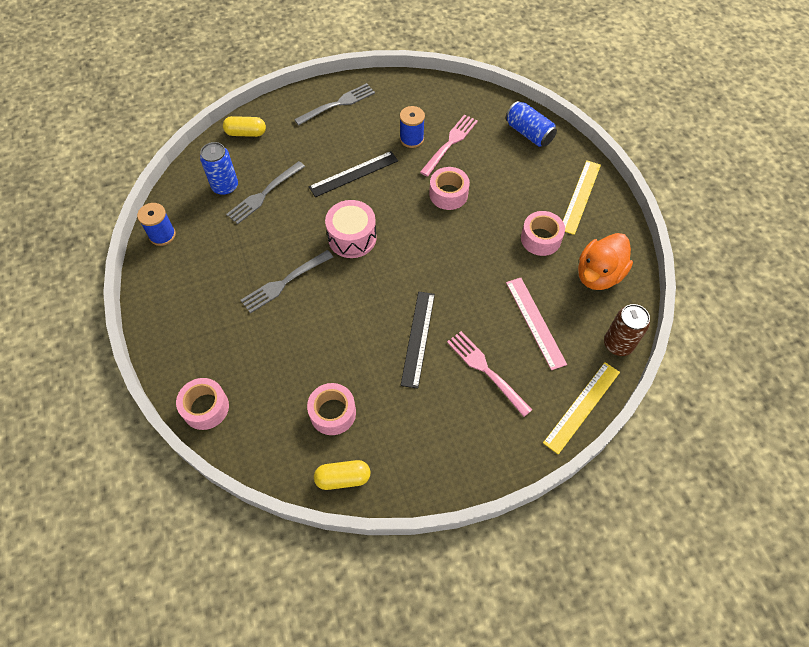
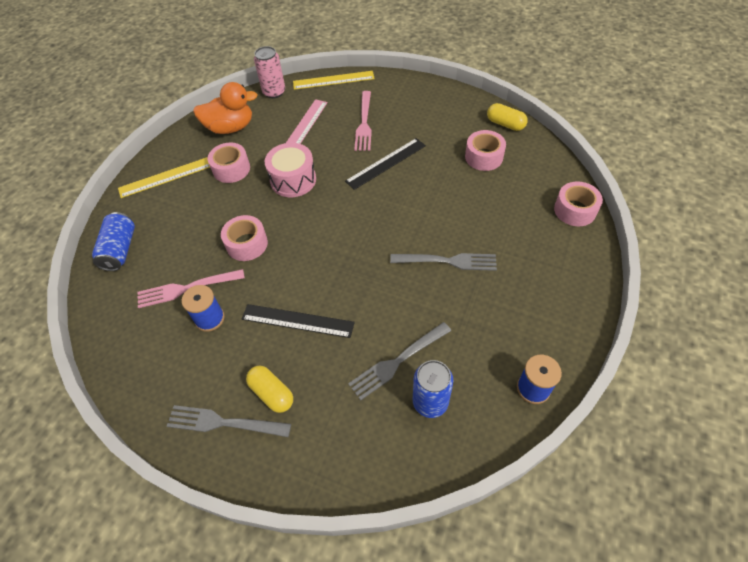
camera: 135 degrees left, 5 degrees down
(246, 133) = (354, 463): yellow capsule -> yellow capsule (272, 393)
(264, 194) = (398, 361): grey fork -> grey fork turned 150 degrees clockwise
(352, 238) = (359, 261): pink drum -> pink drum (293, 180)
(618, 344) = (274, 92): brown can -> pink can

